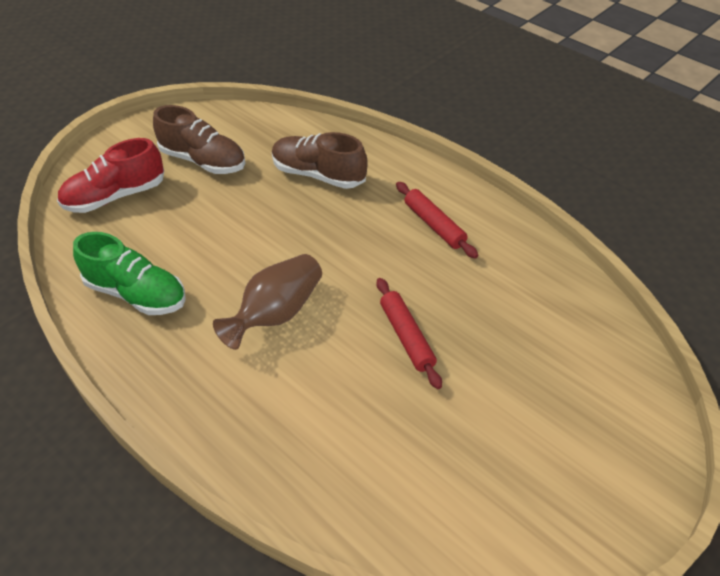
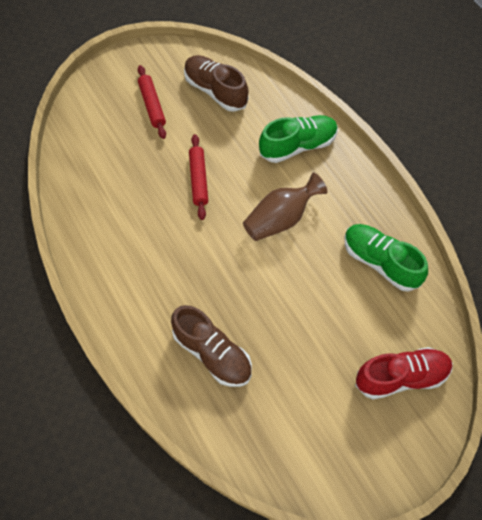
camera: 165 degrees left, 15 degrees up
(203, 161) = (316, 405): brown shoe -> brown shoe (215, 91)
(273, 424) = (298, 146): none -> green shoe
(434, 225) = (137, 267): red rolling pin -> red rolling pin (152, 105)

